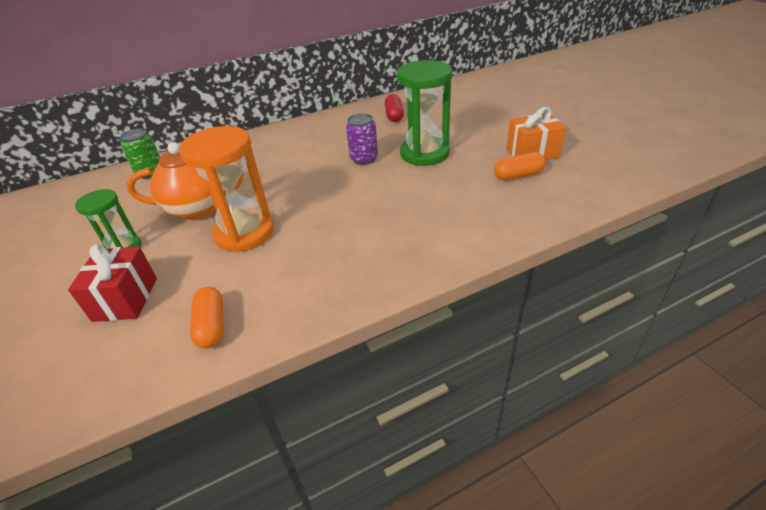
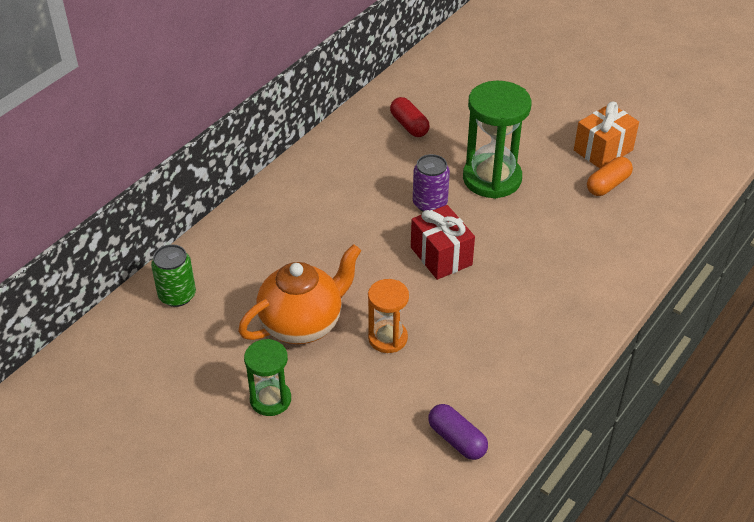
camera: 30 degrees left, 5 degrees up
(125, 299) = (342, 448): red gift -> red gift (441, 256)
(211, 326) = (457, 440): orange capsule -> purple capsule
(244, 233) = (387, 338): orange hourglass -> orange hourglass, size x0.58

